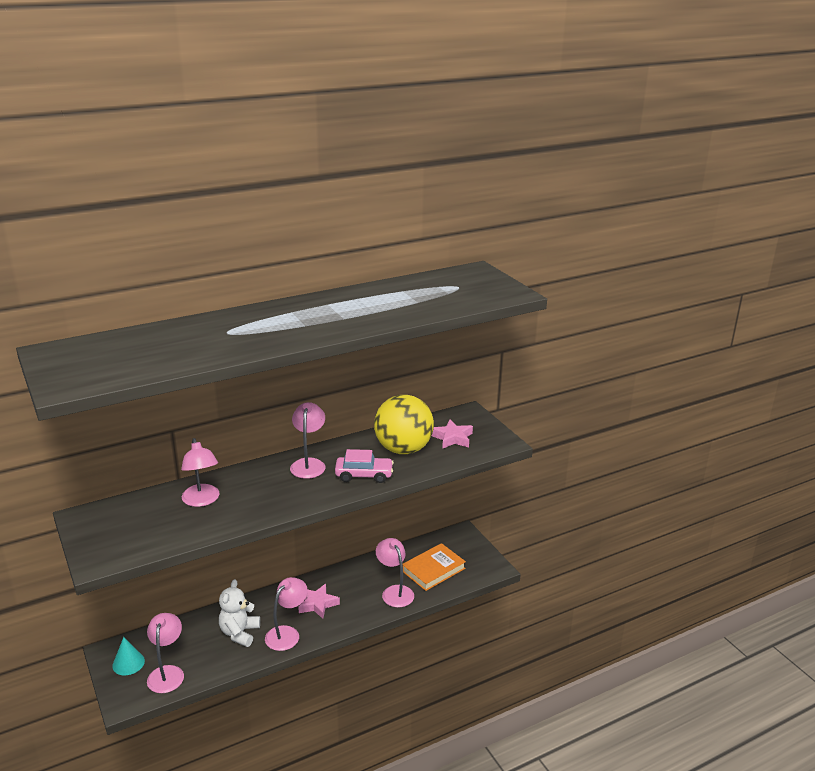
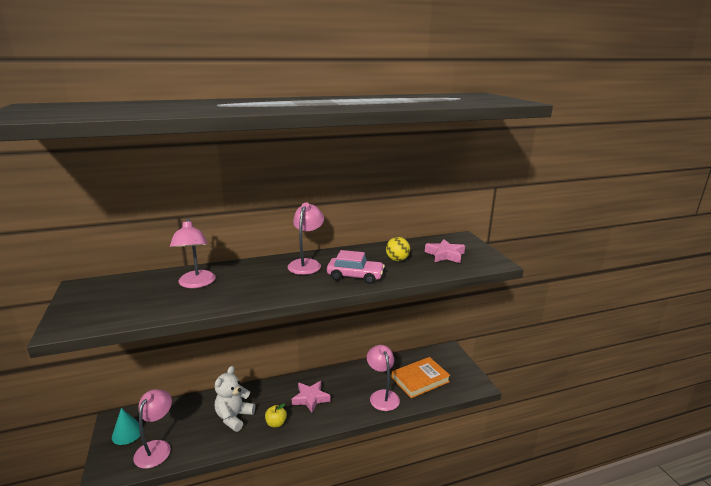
camera: 10 degrees right, 5 degrees down
(287, 633) = (276, 423): pink lamp -> yellow apple
(403, 449) = (397, 259): yellow ball -> yellow ball, size x0.43

